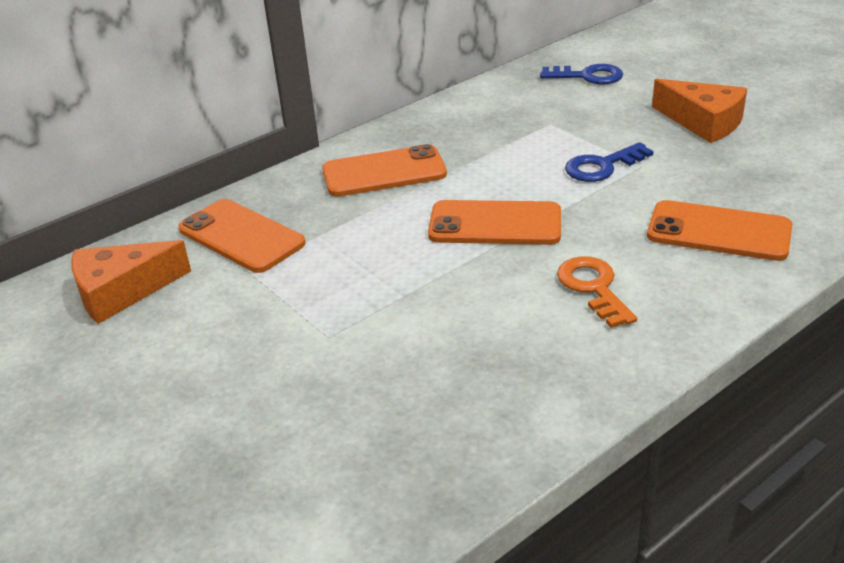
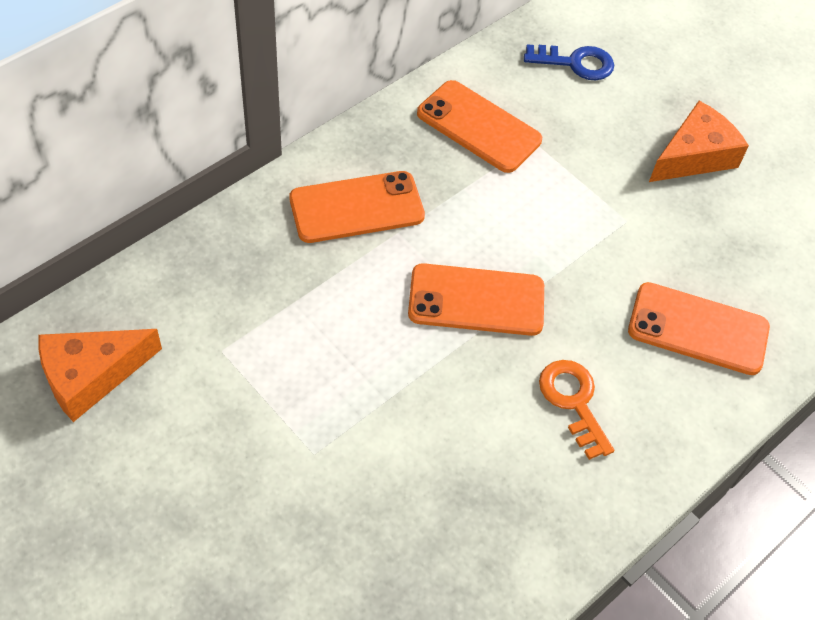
camera: 10 degrees left, 20 degrees up
(241, 236) = (210, 299): orange phone -> orange phone (478, 127)
(602, 166) = (587, 218): blue key -> none
(703, 122) = (694, 156): orange cheese -> orange cheese turned 75 degrees counterclockwise

